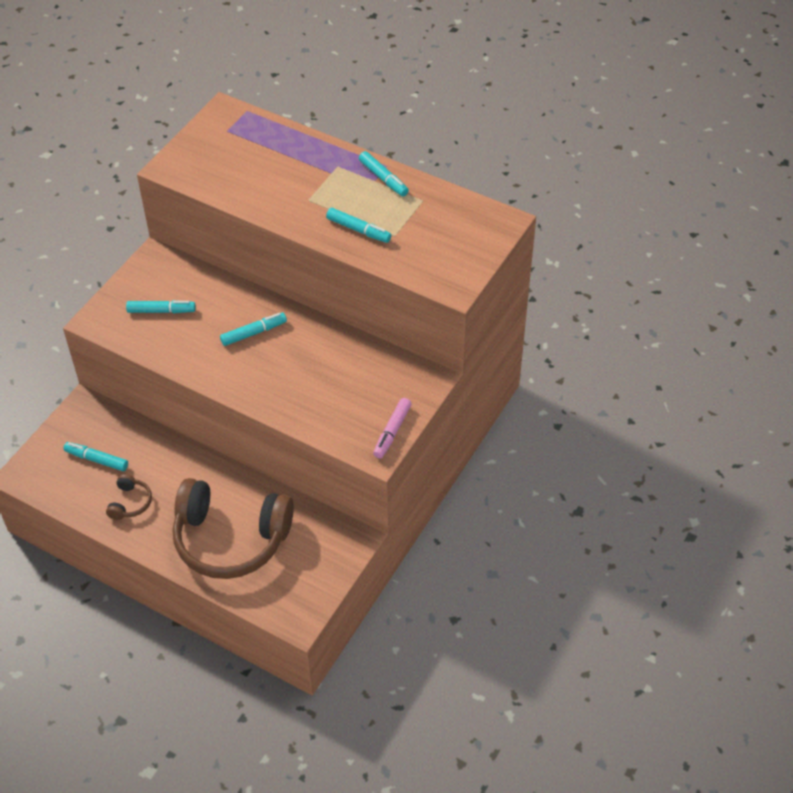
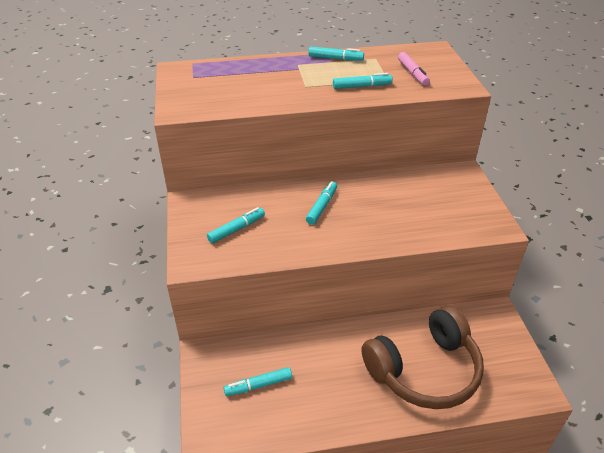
camera: 40 degrees left, 10 degrees down
(130, 502) = (322, 398): brown headphones -> none
(392, 431) = (488, 210): pink marker -> pink marker (412, 73)

